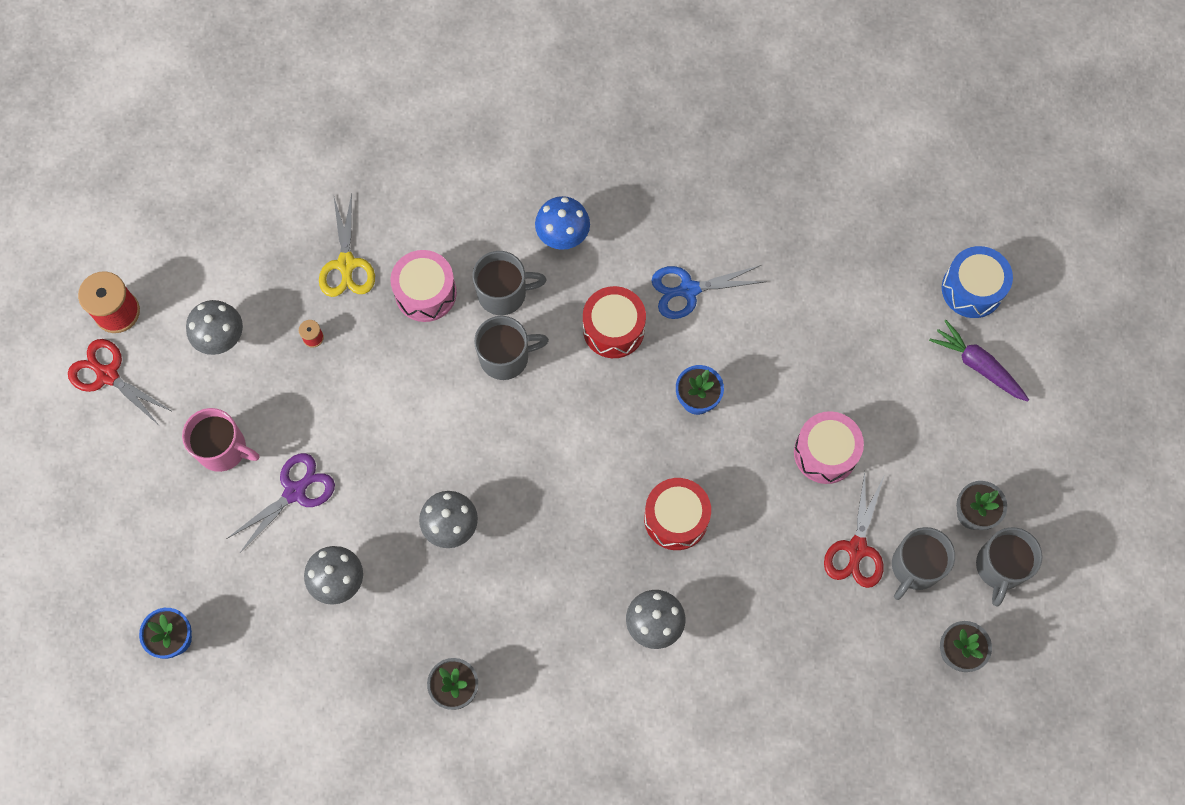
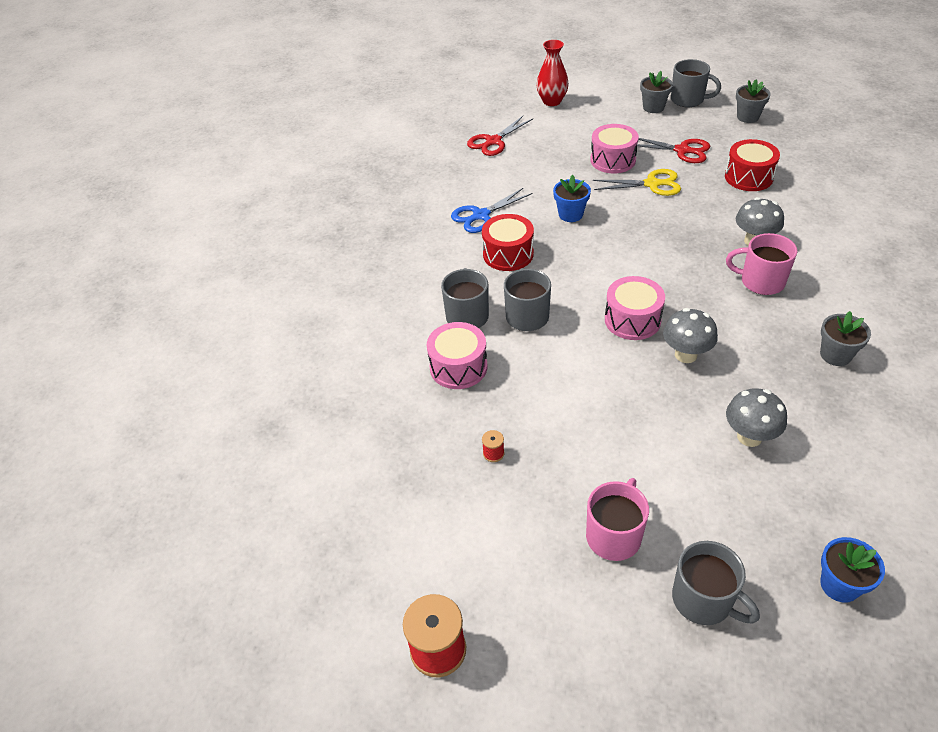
camera: 80 degrees left, 25 degrees down
(107, 375) = (519, 661): red scissors -> red scissors (493, 141)
(221, 338) = (485, 536): grey mushroom -> none
(295, 491) = (659, 470): purple scissors -> none
(346, 265) = (419, 425): yellow scissors -> yellow scissors (652, 184)
(504, 471) = (632, 320): none -> pink drum
(563, 236) = (421, 279): blue mushroom -> none
(576, 623) = (761, 282): none -> pink mug
(676, 518) = (667, 228): red drum -> red drum (748, 177)
(688, 290) = (480, 215): blue scissors -> blue scissors turned 60 degrees clockwise
(915, 566) = (692, 129): grey mug -> grey mug (703, 600)
(972, 289) = (499, 101): blue drum -> none
(977, 365) = (552, 101): purple carrot -> red vase

